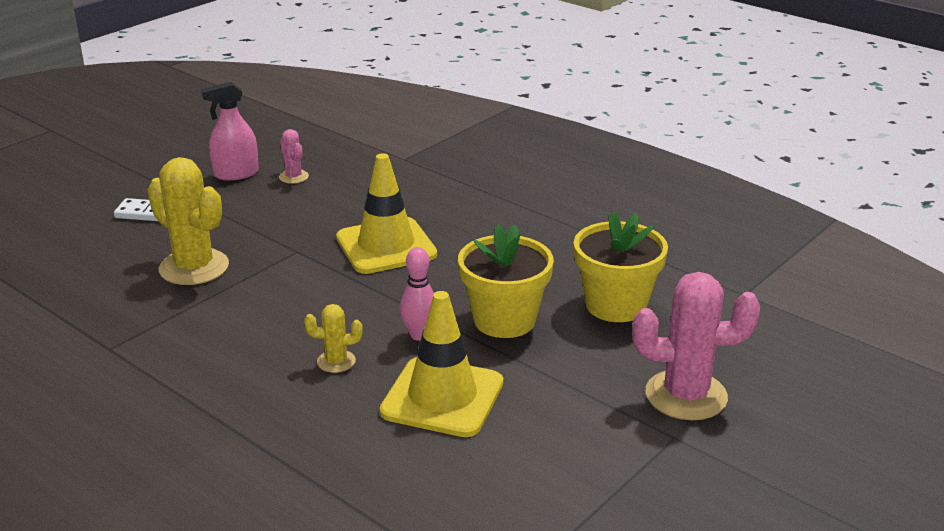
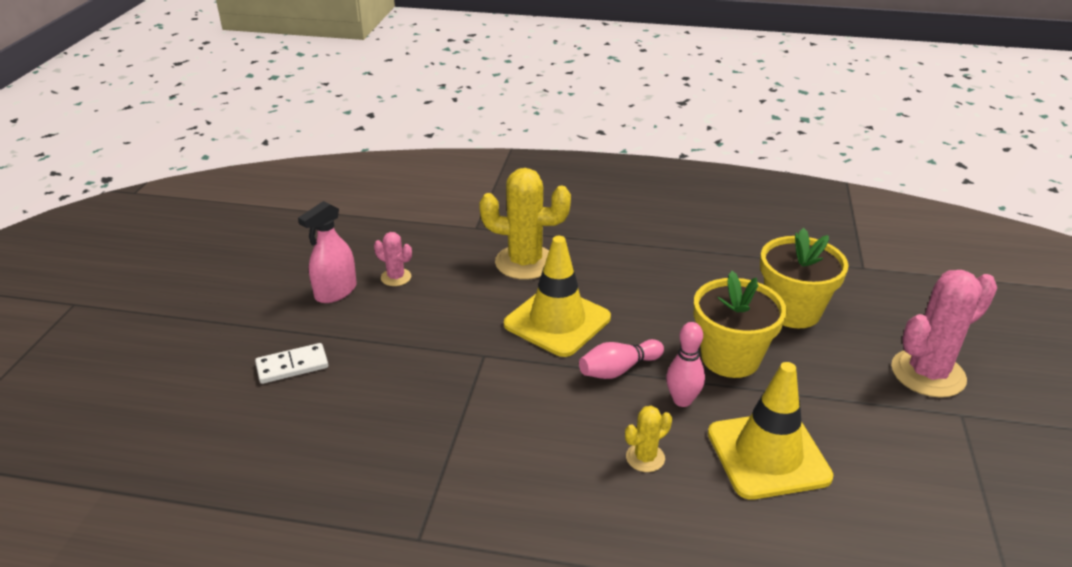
camera: 30 degrees left, 5 degrees up
(194, 267) = (405, 410): yellow cactus -> yellow cactus (525, 262)
(393, 296) = (618, 369): none -> pink bowling pin

